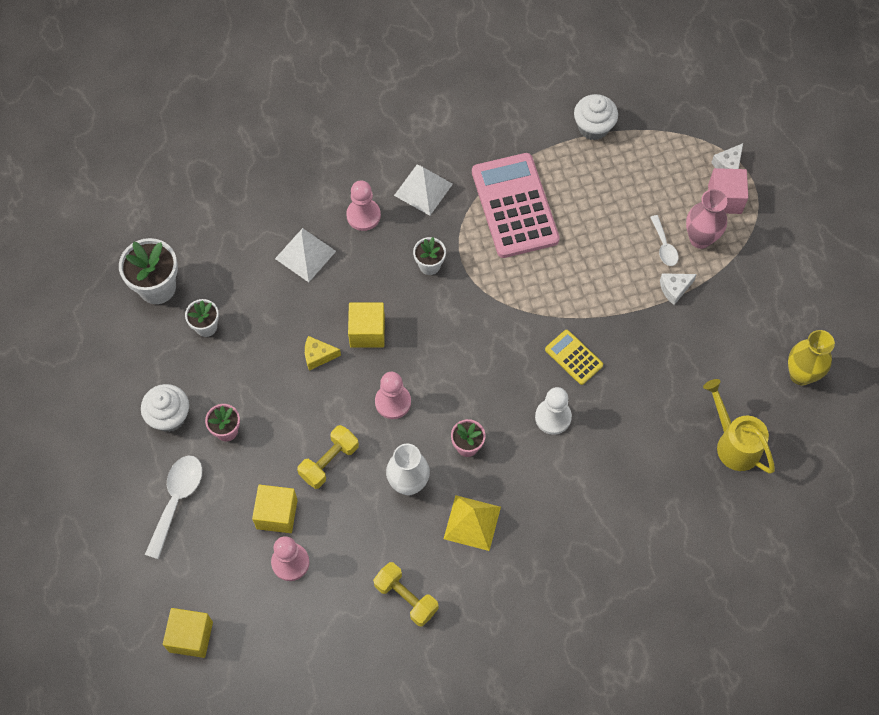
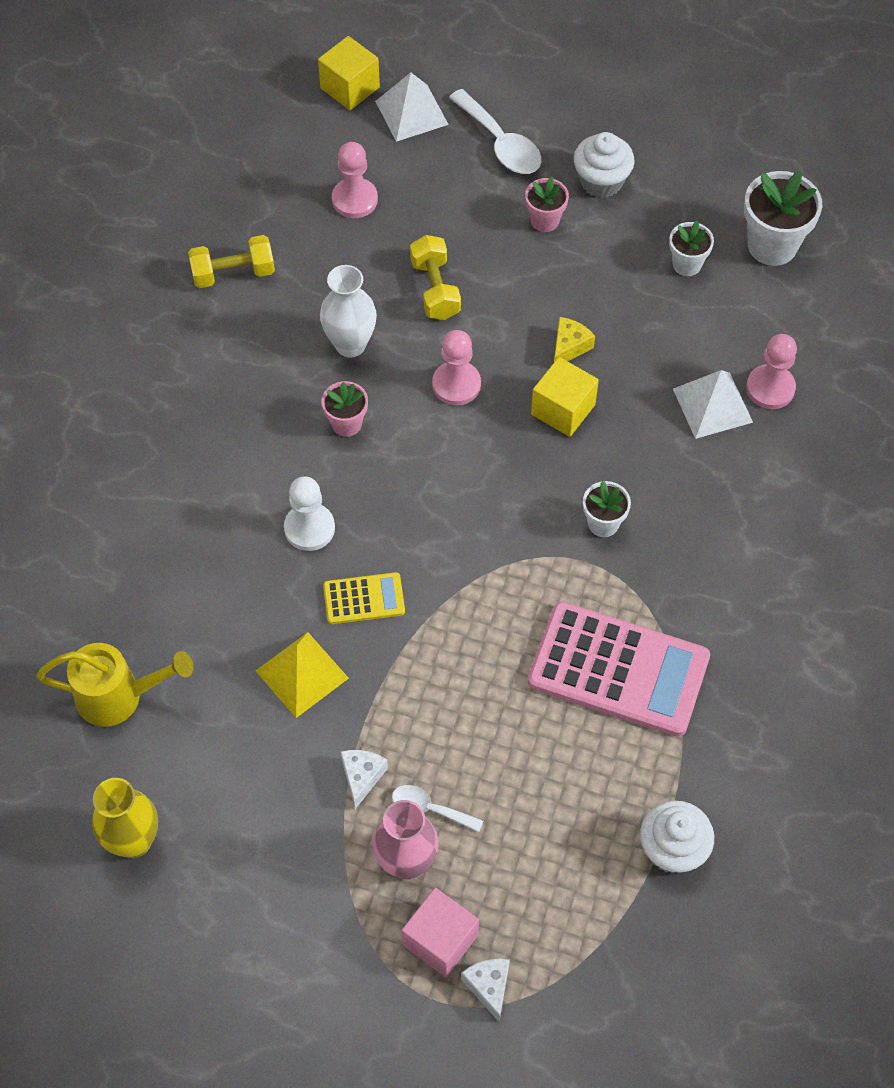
camera: 125 degrees right, 5 degrees down
(277, 514) = (415, 215): yellow cube -> none
(363, 215) = (725, 494): pink pawn -> pink pawn (770, 388)
(423, 189) = (717, 581): white pyramid -> white pyramid (411, 113)
(472, 522) = (259, 376): yellow pyramid -> yellow pyramid (302, 674)

